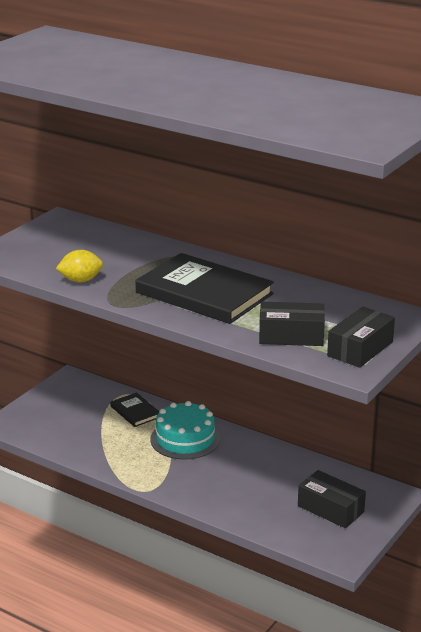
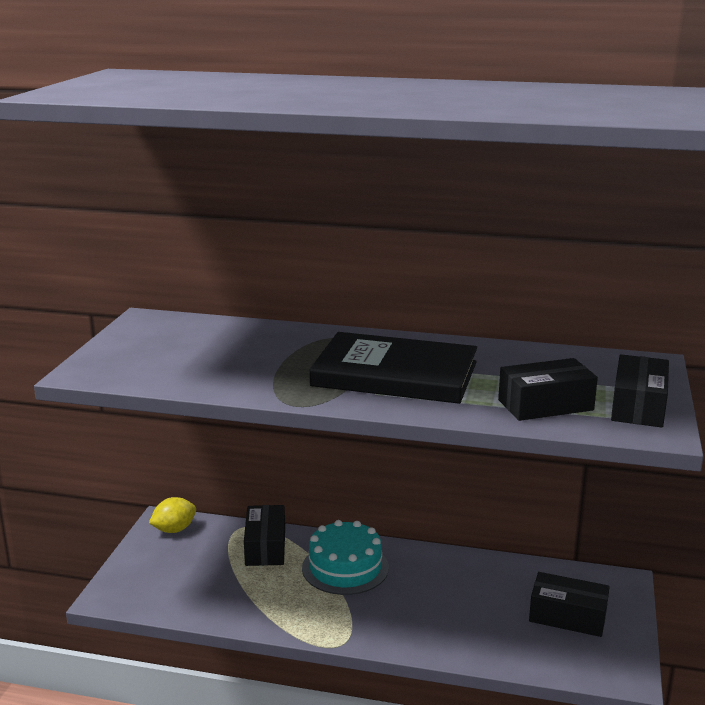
camera: 20 degrees left, 5 degrees down
(80, 280) = (227, 383): yellow lemon -> yellow lemon (174, 530)
(135, 412) = (265, 546): black book -> black box

